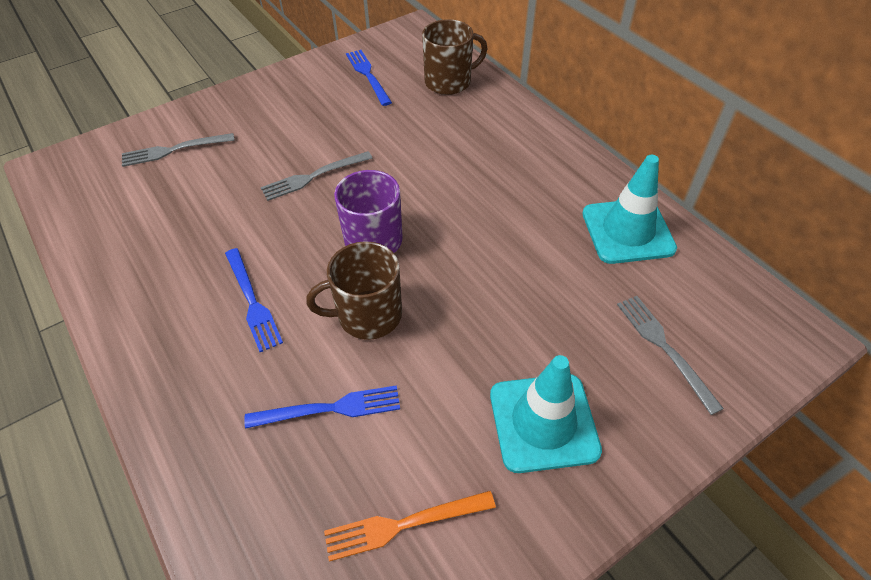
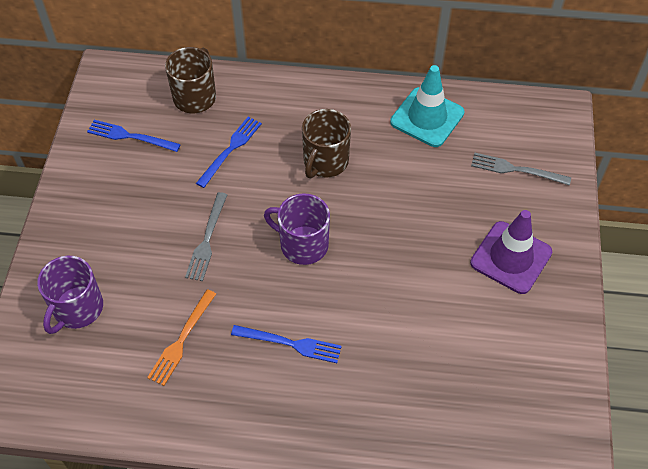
camera: 50 degrees left, 5 degrees up
(173, 150) = (77, 309): grey fork -> purple mug
(330, 408) = (413, 351): blue fork -> blue fork (230, 149)
(368, 315) = (363, 288): brown mug -> brown mug (325, 162)
(403, 524) = (513, 362): orange fork -> orange fork (181, 340)
(543, 422) = (511, 257): turquoise traffic cone -> purple traffic cone

